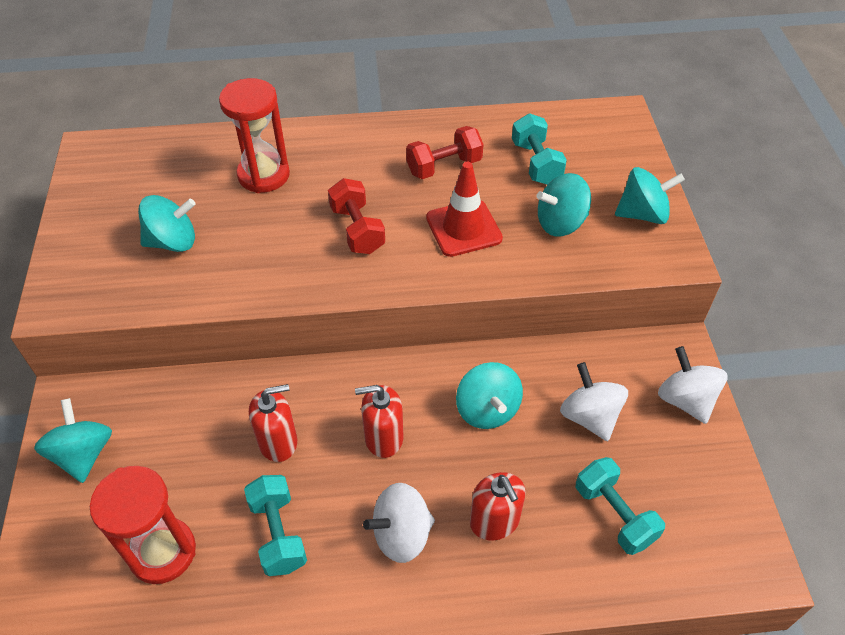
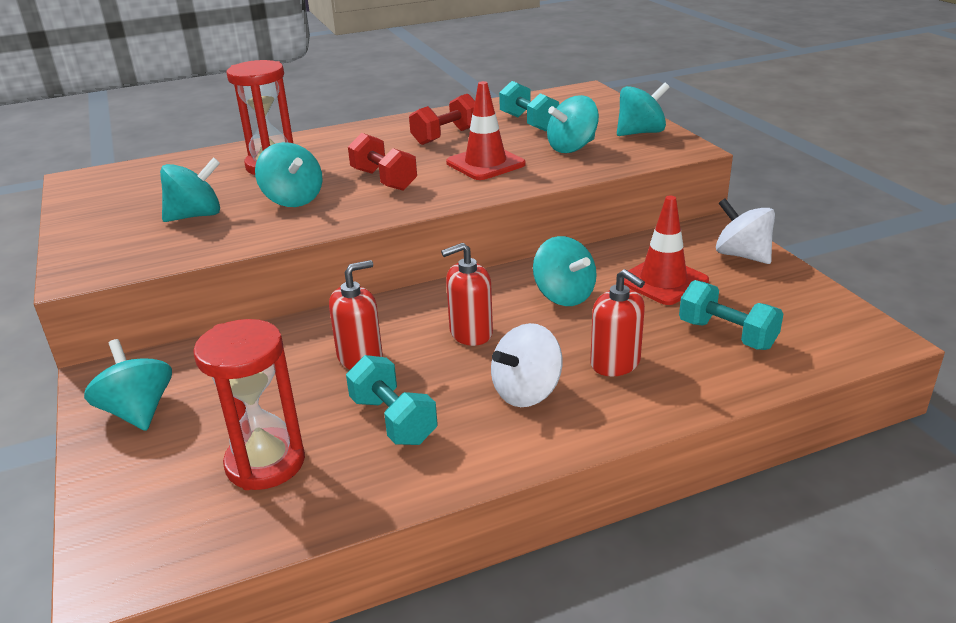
camera: 15 degrees left, 20 degrees down
(264, 240) = (293, 200): none -> turquoise spinning top
(589, 416) = (663, 281): white spinning top -> red traffic cone

